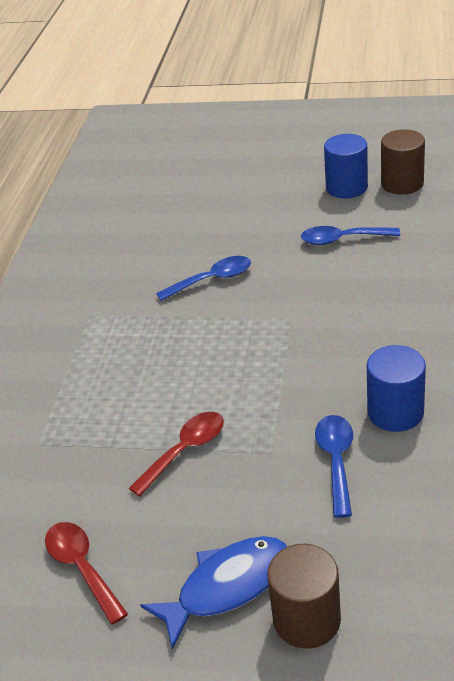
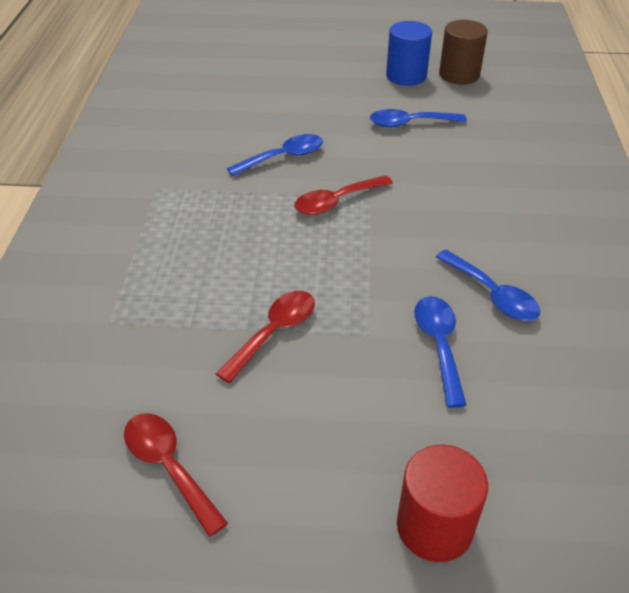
camera: 10 degrees left, 5 degrees up
(227, 586) = (339, 488): blue fish -> none
(258, 323) = (336, 201): none -> red spoon
(307, 619) = (434, 526): brown cylinder -> red cylinder
(395, 412) = (492, 294): blue cylinder -> blue spoon

